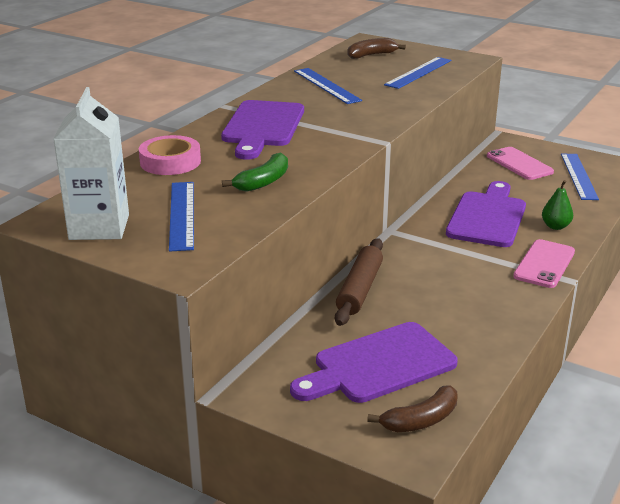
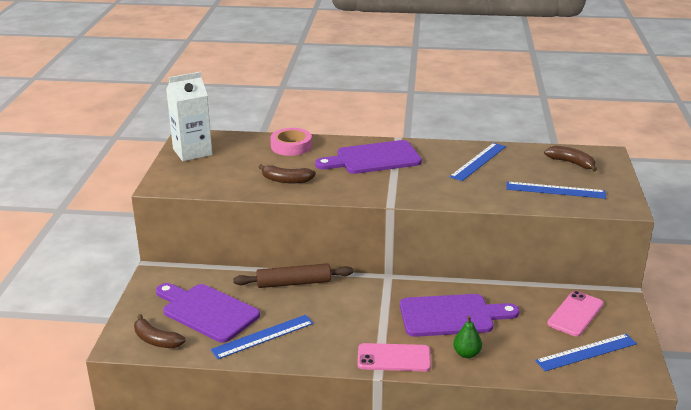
camera: 65 degrees right, 0 degrees up
(181, 215) = (222, 169): blue ruler -> blue ruler (263, 336)
(263, 182) = (286, 180): green banana -> brown banana

